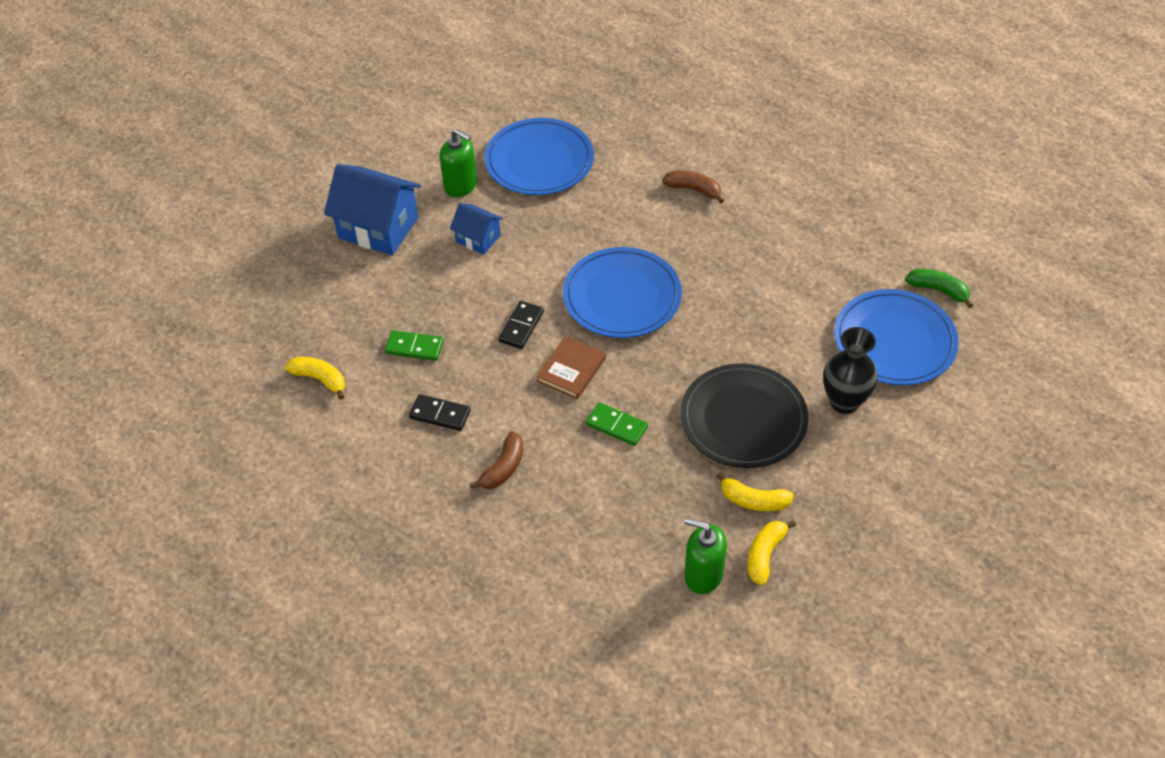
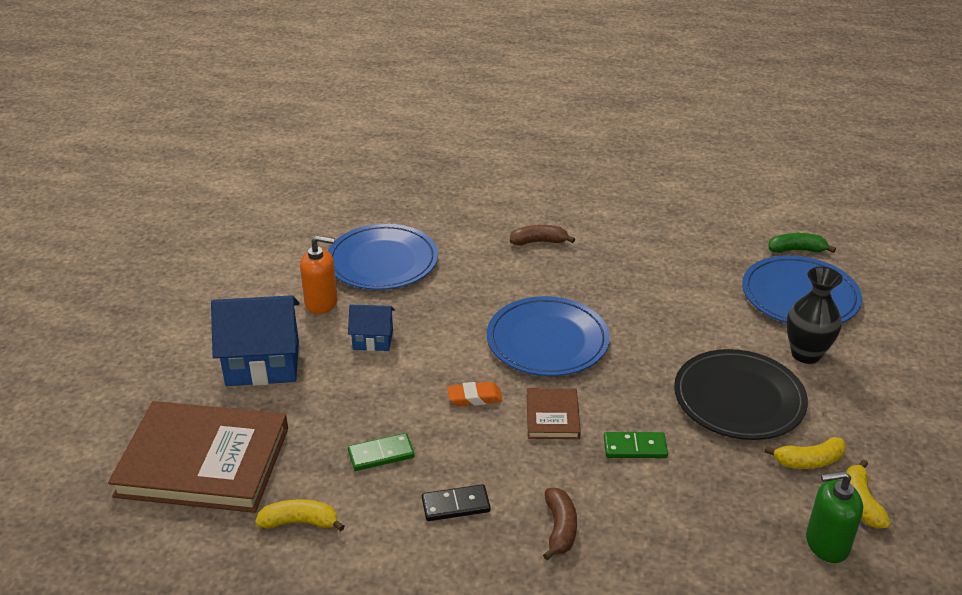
camera: 30 degrees left, 15 degrees down
(283, 299) = (203, 462): none -> brown book
(461, 185) = (321, 303): green soap dispenser -> orange soap dispenser
(521, 326) = (474, 397): black domino -> orange eraser

